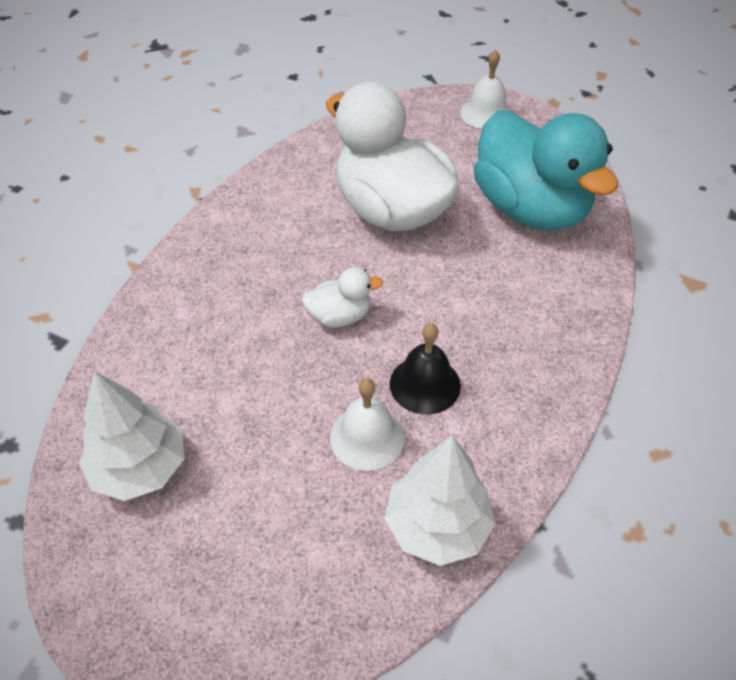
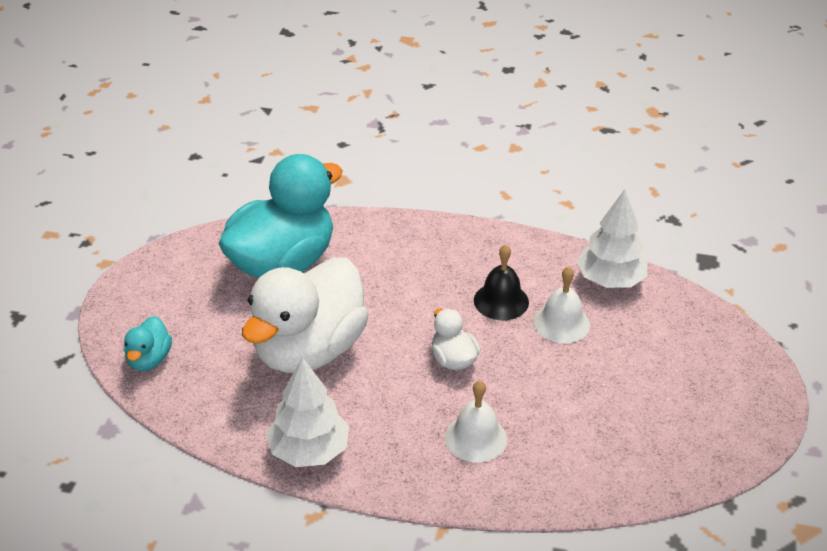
camera: 105 degrees left, 10 degrees down
(140, 468) = (651, 441): white tree -> white tree (309, 451)
(411, 116) = (149, 360): none -> turquoise duck
(486, 113) = (136, 305): white bell -> white bell (476, 438)

